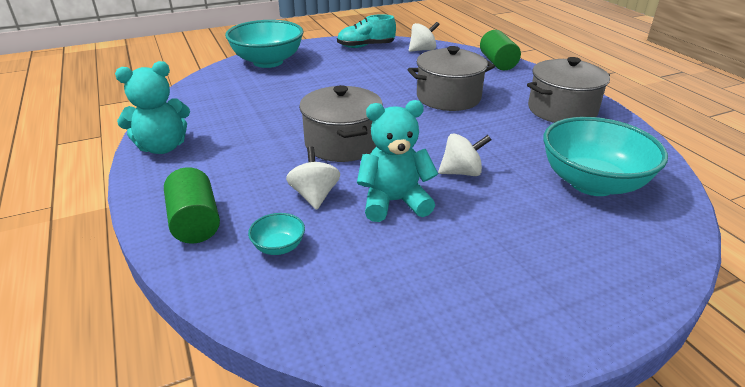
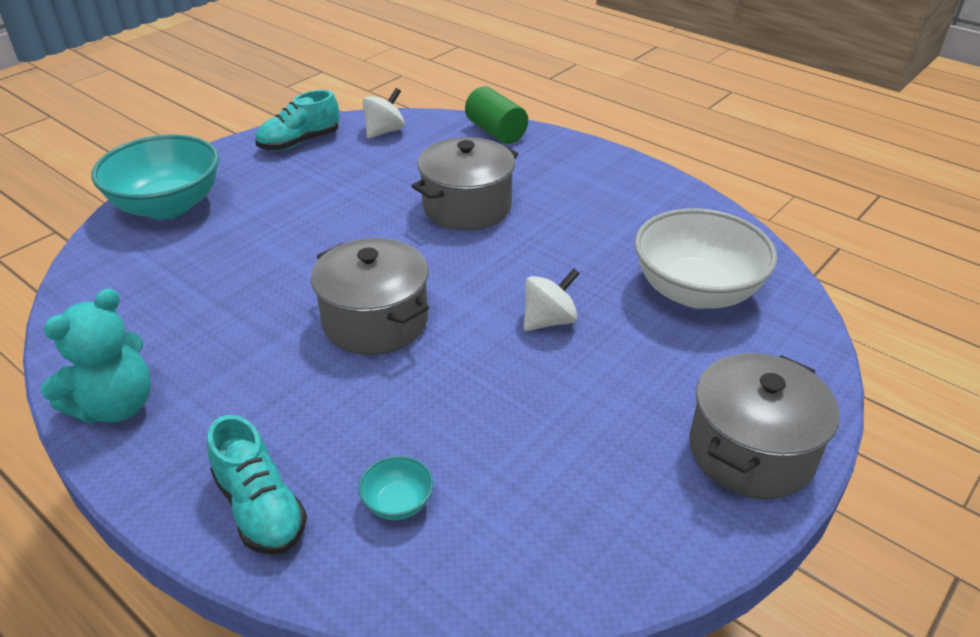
camera: 25 degrees left, 5 degrees up
(195, 222) = (260, 508): green cylinder -> turquoise shoe
(314, 195) = (392, 413): white spinning top -> none
(394, 202) = (496, 390): turquoise teddy bear -> none
(561, 110) = (612, 192): grey pot -> grey pot (751, 451)
(592, 183) = (696, 291): turquoise bowl -> white bowl

